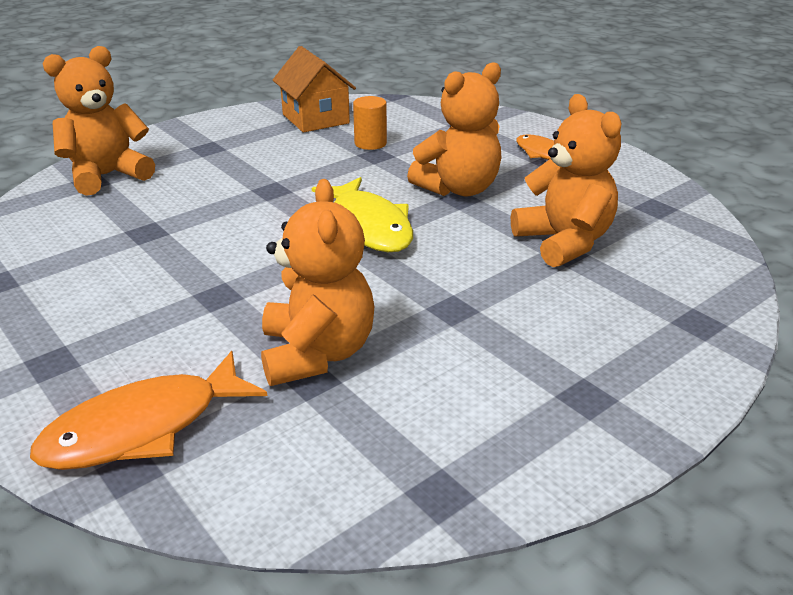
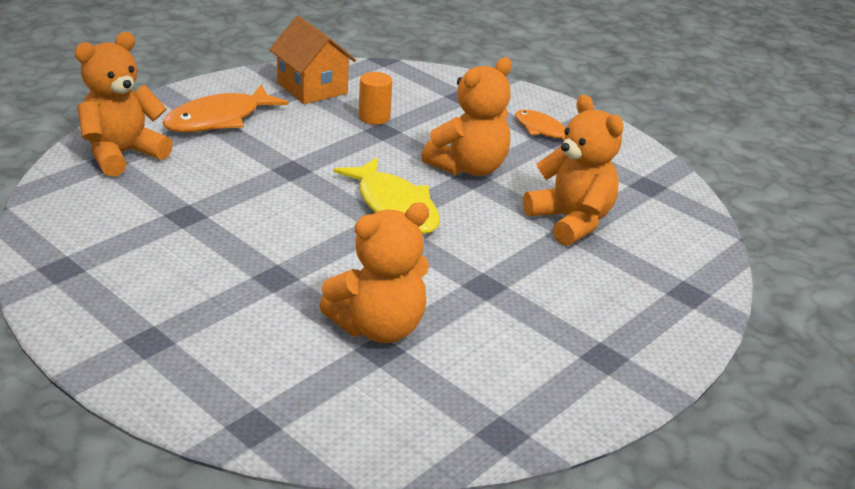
camera: 10 degrees left, 0 degrees up
(143, 428) = (252, 393): orange fish -> orange fish (219, 119)
(317, 353) = (378, 327): orange teddy bear -> orange teddy bear turned 75 degrees clockwise

